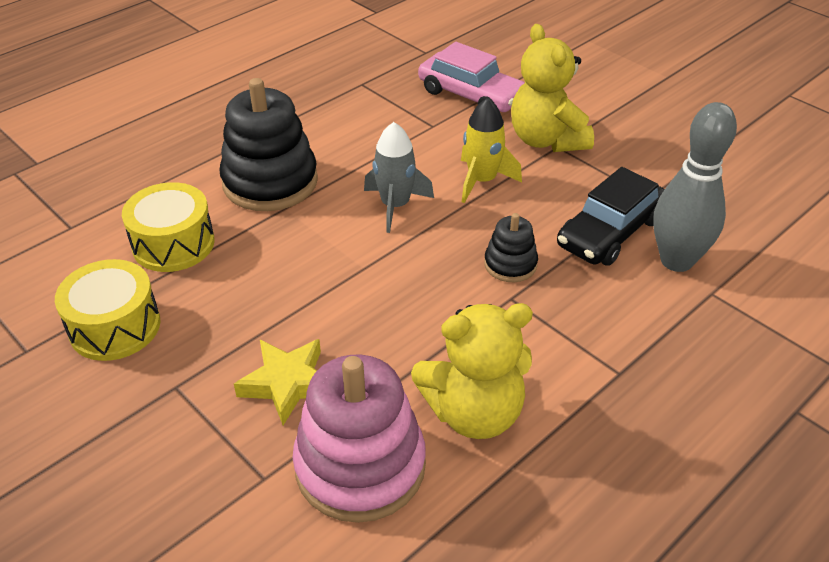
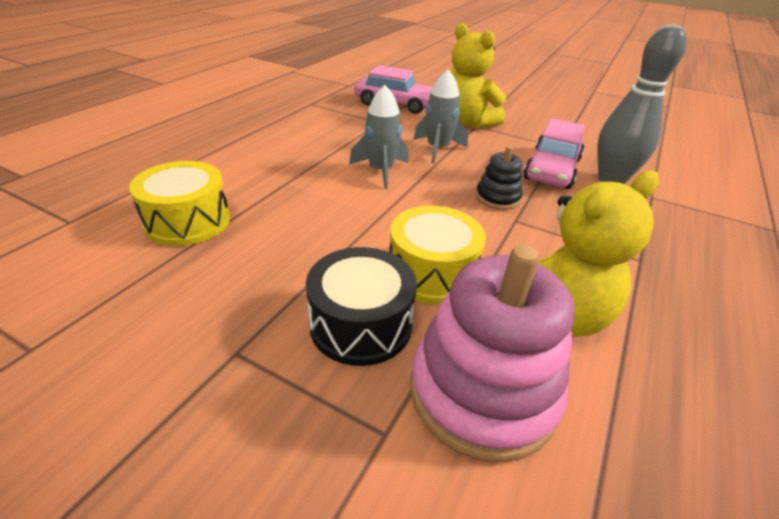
camera: 20 degrees left, 5 degrees down
(115, 327) = (143, 304): yellow drum -> yellow drum (432, 272)
(270, 182) = (264, 166): black stacking toy -> none
(287, 383) = (361, 324): yellow star -> black drum
(482, 181) = (438, 149): yellow rocket -> grey rocket
(610, 232) = (552, 169): black car -> pink car

